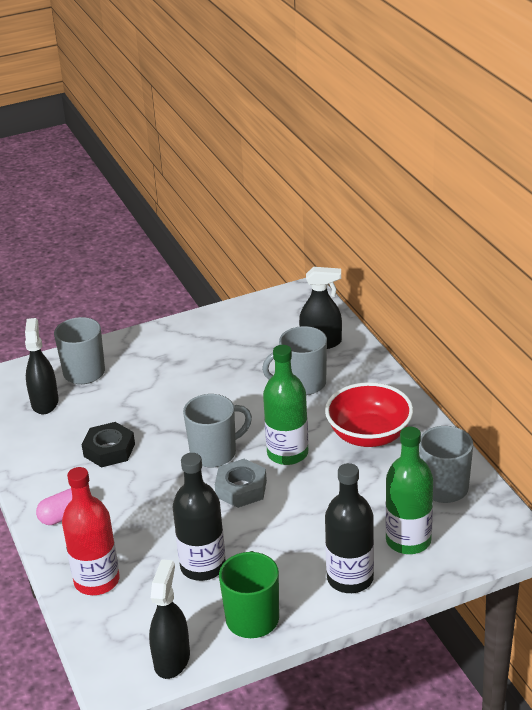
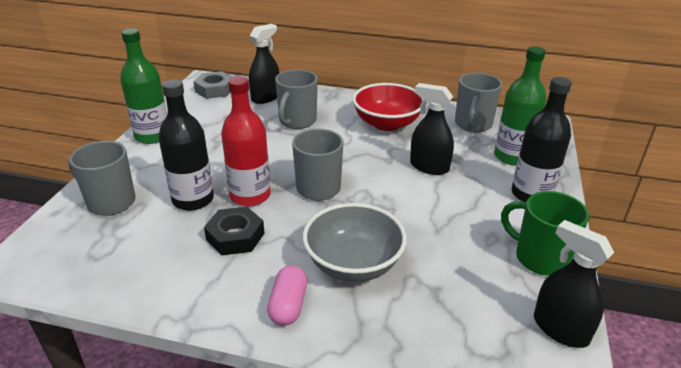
camera: 55 degrees left, 0 degrees up
(45, 402) = (109, 243): black spray bottle -> black spray bottle (429, 167)
(97, 581) = (406, 328): red bottle -> red bottle (250, 195)
(138, 522) = (353, 264): none -> grey bowl
(203, 566) = (451, 255): black bottle -> black bottle (193, 199)
(241, 488) = (376, 194): grey nut -> grey nut (214, 89)
(287, 453) = (363, 159): green bottle -> green bottle (152, 136)

